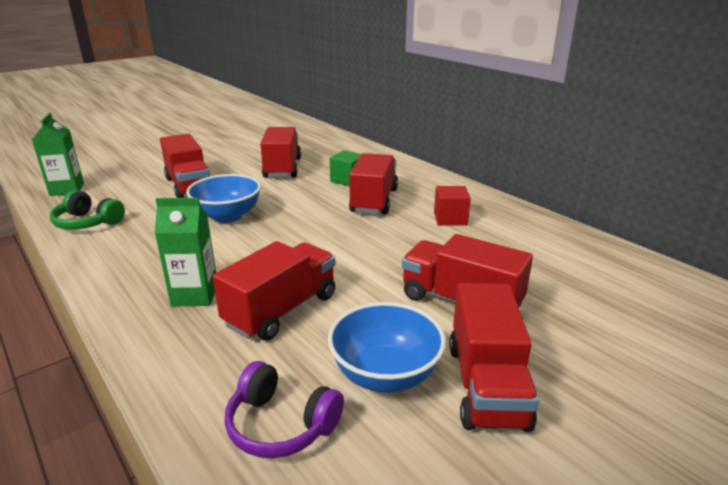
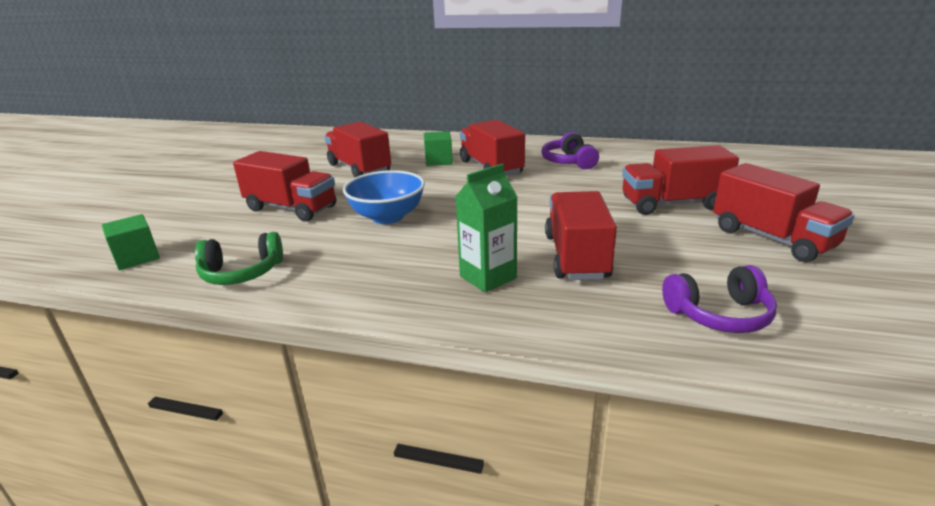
camera: 35 degrees left, 0 degrees up
(67, 189) = (137, 257): green carton -> green cube
(385, 375) = (715, 259): blue bowl -> none
(450, 219) = (569, 162): red cube -> purple headphones

